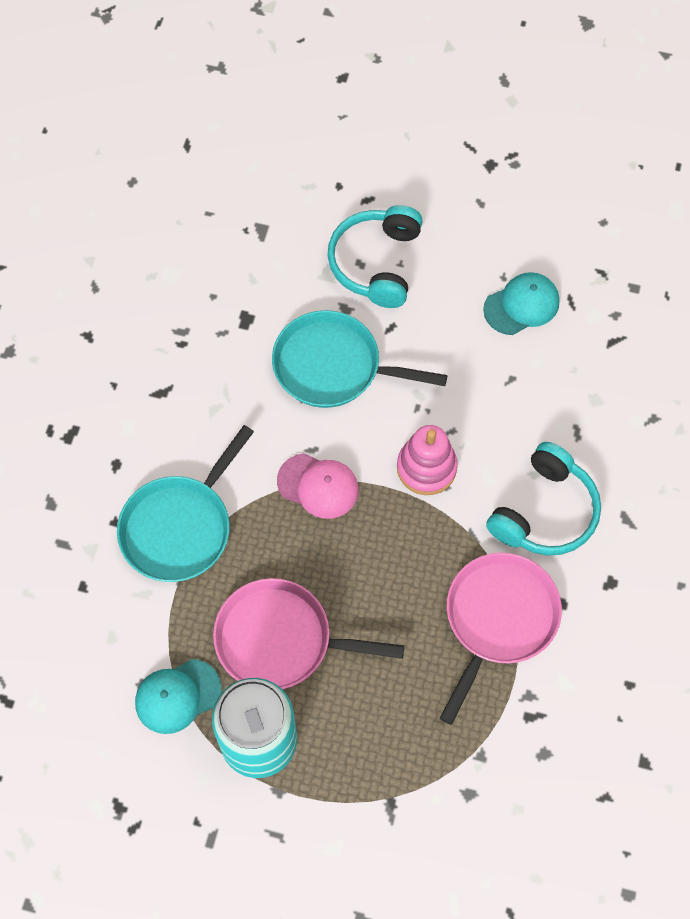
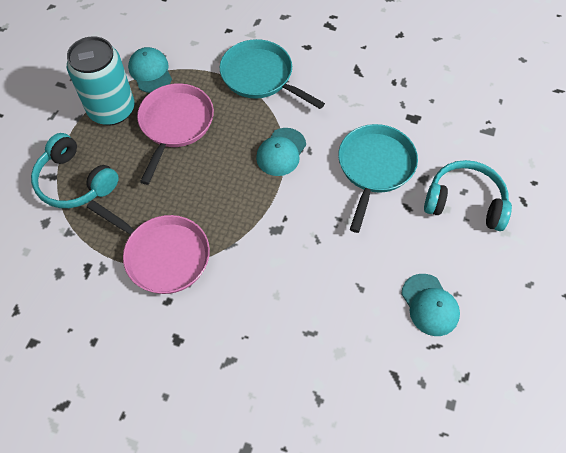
camera: 95 degrees right, 5 degrees down
(318, 486) = (281, 152): pink cap -> turquoise cap
(426, 468) = (288, 220): pink stacking toy -> none
(545, 512) = (243, 299): turquoise headphones -> turquoise headphones (75, 182)

